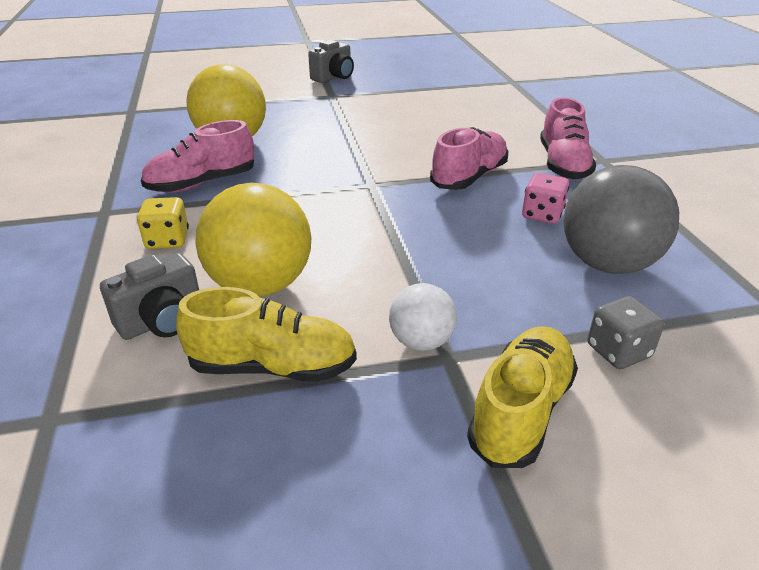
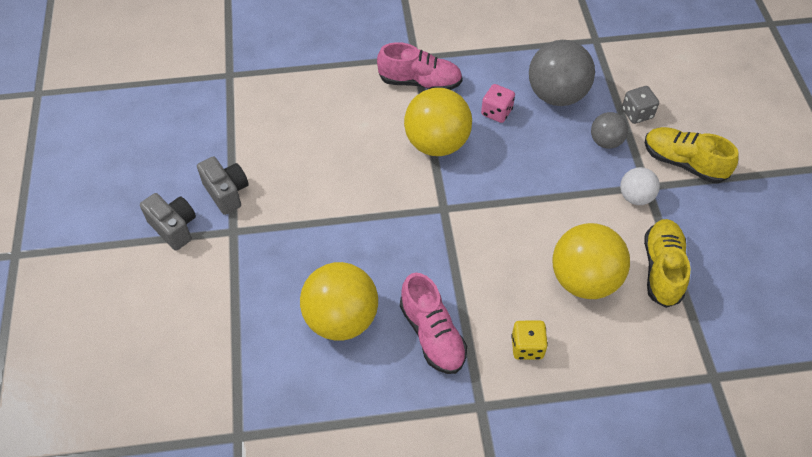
camera: 85 degrees left, 20 degrees up
(162, 321) = (626, 333): grey camera -> grey camera (226, 192)
(469, 177) = (437, 143): pink shoe -> yellow ball
(532, 312) = (605, 141): none -> grey ball

